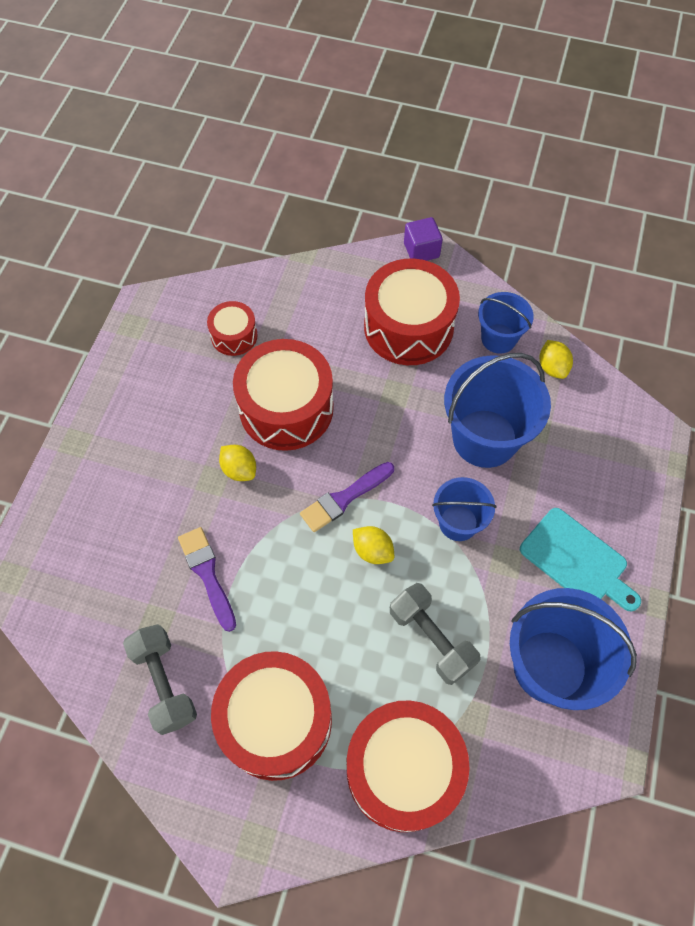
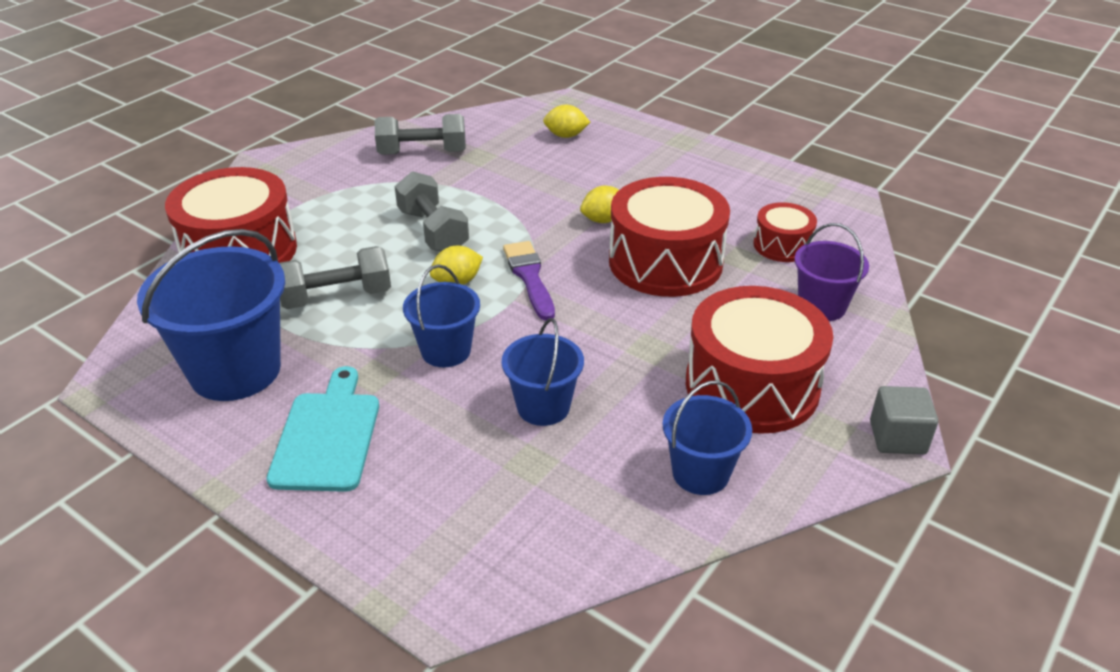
camera: 110 degrees right, 25 degrees down
(207, 574) = (503, 185): purple brush -> none
(276, 721) = (344, 196): red drum -> none
(305, 301) = (821, 306): none -> purple bucket
(306, 604) = (433, 231): none -> grey dumbbell
(421, 250) = (897, 437): purple cube -> grey cube
(484, 438) = (543, 407): blue bucket -> blue bucket, size x0.57
(552, 367) = (624, 518): yellow lemon -> yellow lemon (566, 136)
(577, 560) = (327, 436): turquoise cutting board -> turquoise cutting board turned 120 degrees clockwise

